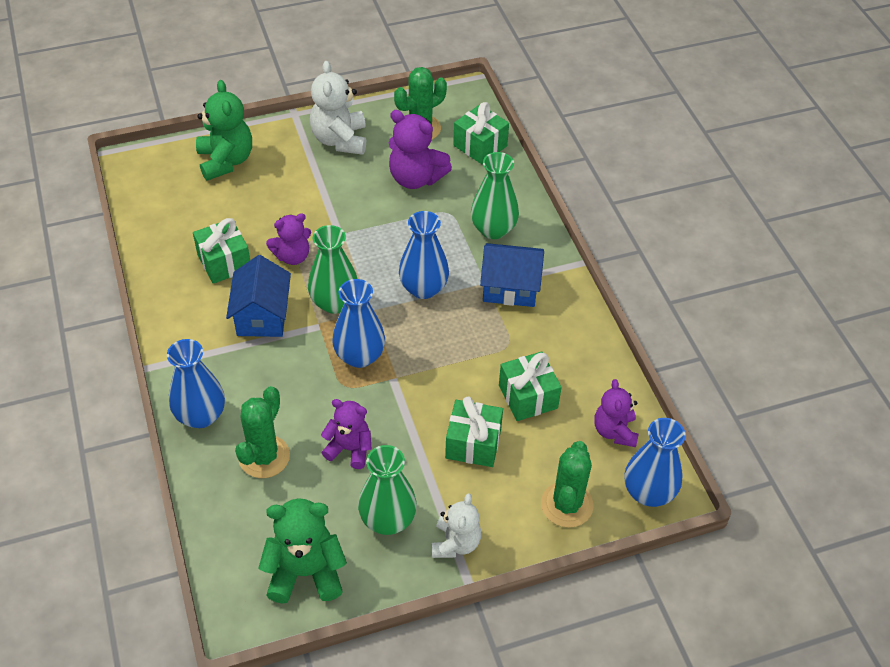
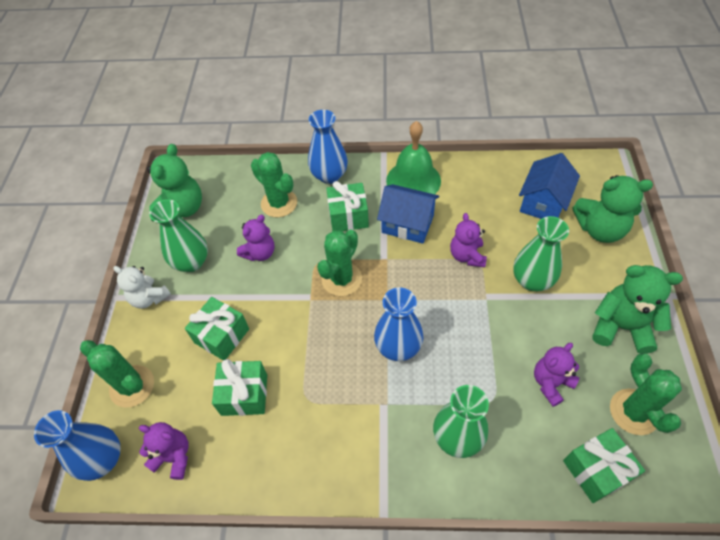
camera: 115 degrees right, 5 degrees up
(190, 325) = (413, 180): none -> green bell
(224, 262) = (473, 209): green gift -> green gift (348, 216)
(334, 302) = (404, 274): green vase -> green vase (532, 280)
(340, 140) = (621, 327): white teddy bear -> green teddy bear
(359, 356) = (341, 279): blue vase -> green cactus
(416, 178) = (551, 383): purple teddy bear -> purple teddy bear, size x0.66
(510, 287) = (373, 425): blue house -> blue house (543, 202)

